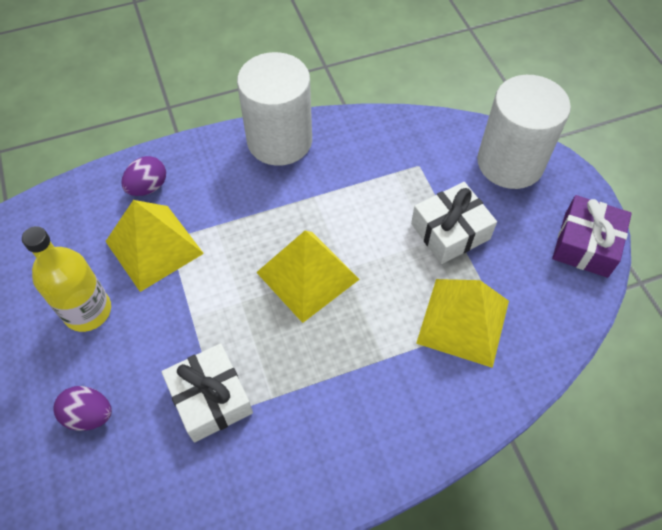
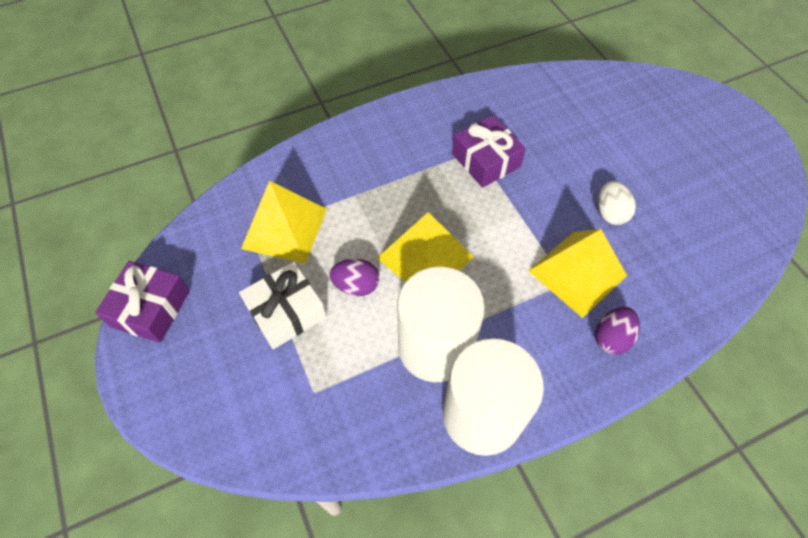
camera: 175 degrees right, 0 degrees up
(87, 311) = (610, 213): yellow bottle -> white egg
(89, 415) = (571, 144): purple egg -> purple egg (356, 285)
(210, 398) = (486, 160): white gift -> purple gift
(510, 163) = (205, 405): white cylinder -> white cylinder (435, 347)

